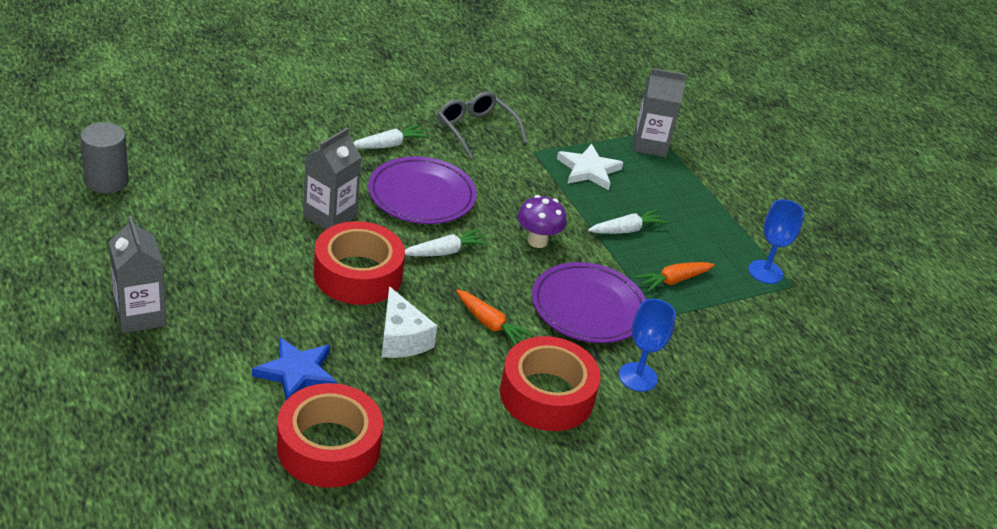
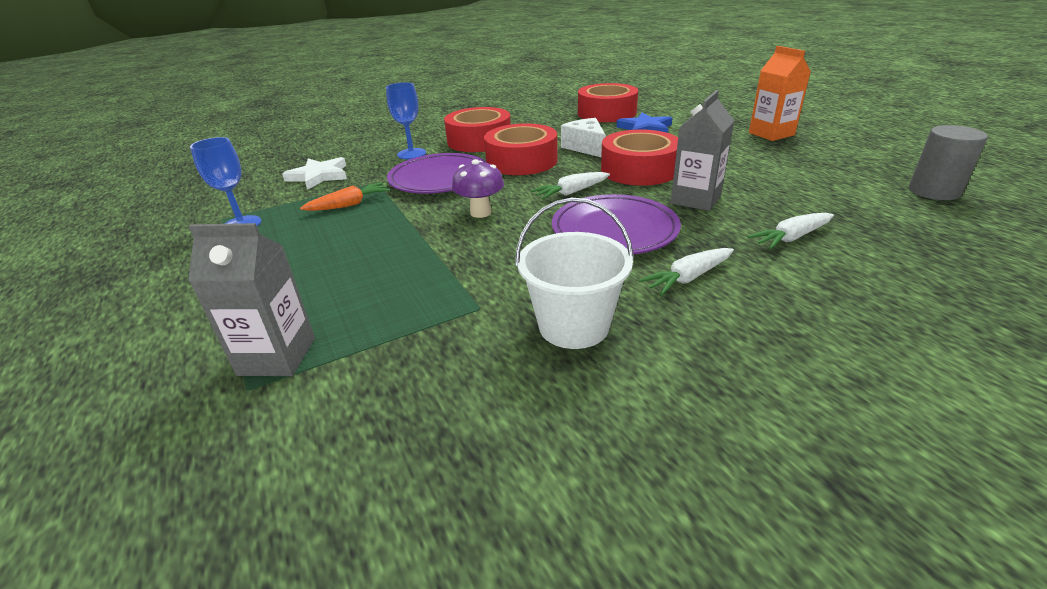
camera: 175 degrees left, 5 degrees down
(140, 315) = (771, 134): grey carton -> orange carton
(476, 130) = (573, 326): grey glasses -> white bucket
(490, 324) = (521, 161): orange carrot -> red tape
(589, 170) = (401, 295): white star -> white star (319, 176)
(626, 230) = (378, 236): white carrot -> white carrot (791, 238)

